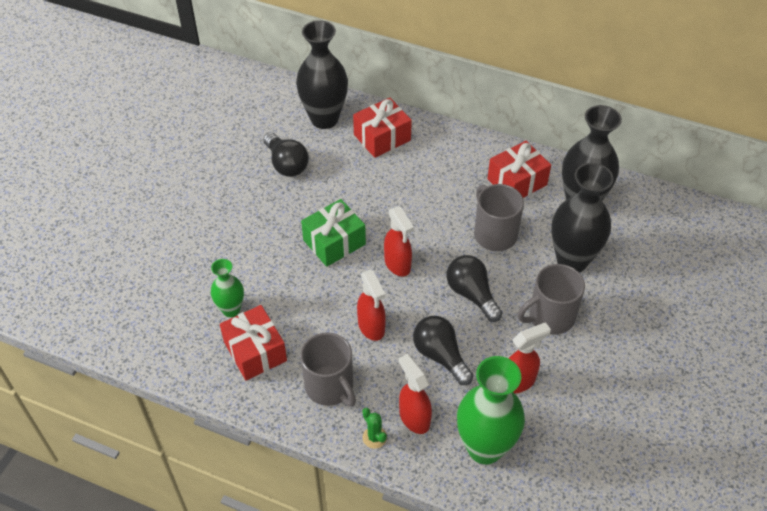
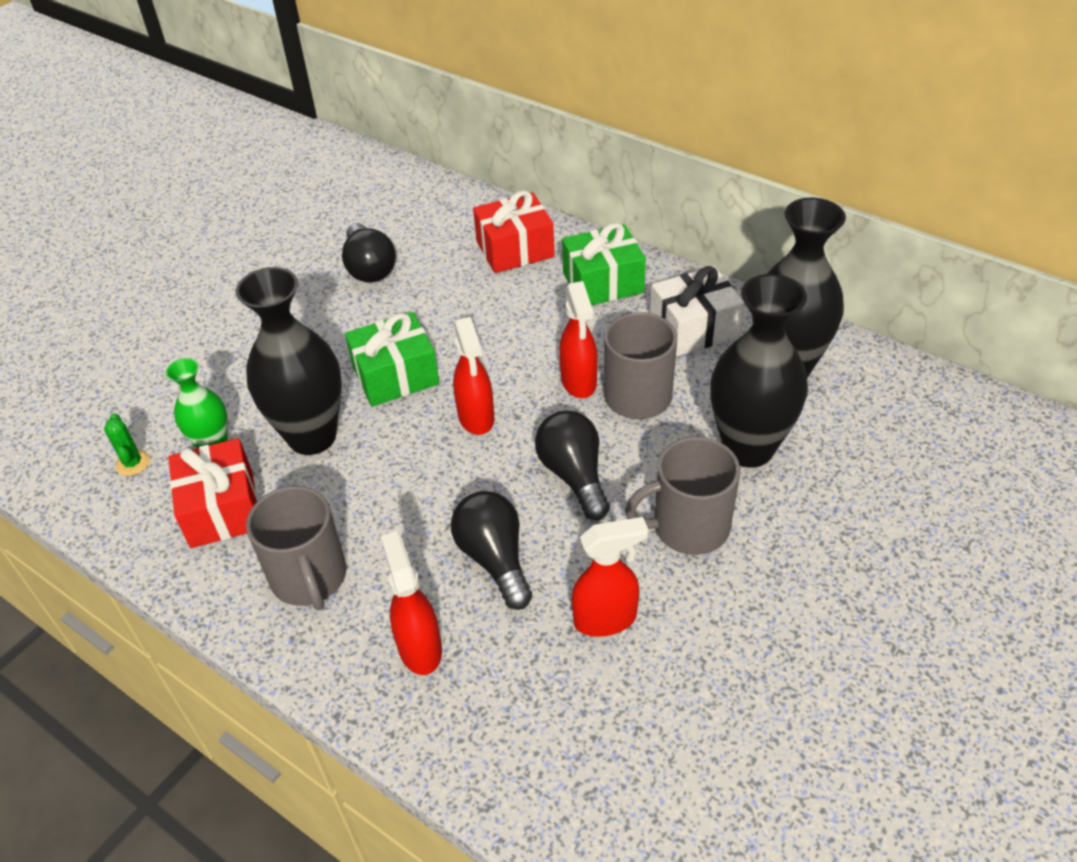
camera: 15 degrees right, 5 degrees down
(324, 119) = (443, 218): black vase -> black vase (312, 437)
(371, 327) = (404, 501): red spray bottle -> red spray bottle (579, 382)
(374, 437) = (346, 667): green cactus -> green cactus (133, 463)
(449, 156) = (603, 282): none -> green gift
(485, 448) = (517, 716): green vase -> none
(517, 182) = (694, 328): red gift -> white gift

